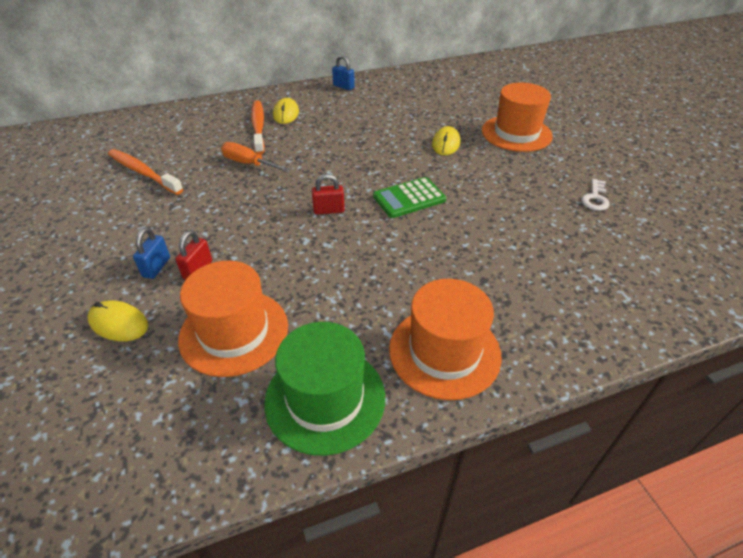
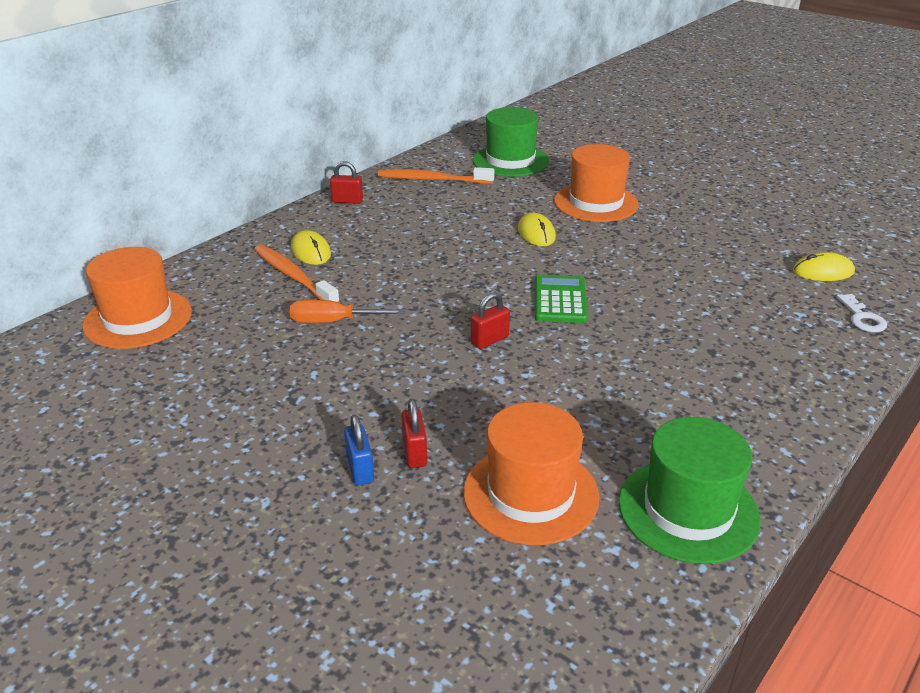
camera: 30 degrees left, 10 degrees down
(118, 323) = (389, 542): yellow mouse -> yellow mouse (823, 271)
(143, 172) = (201, 375): orange toothbrush -> orange toothbrush (432, 180)
(343, 86) = (347, 201): blue padlock -> red padlock
(409, 198) = (560, 300): green calculator -> green calculator turned 150 degrees clockwise
(444, 351) = (745, 425): orange hat -> orange hat (138, 318)
(484, 86) = (510, 161): none -> green hat
(595, 198) = (730, 244): white key -> white key (862, 317)

